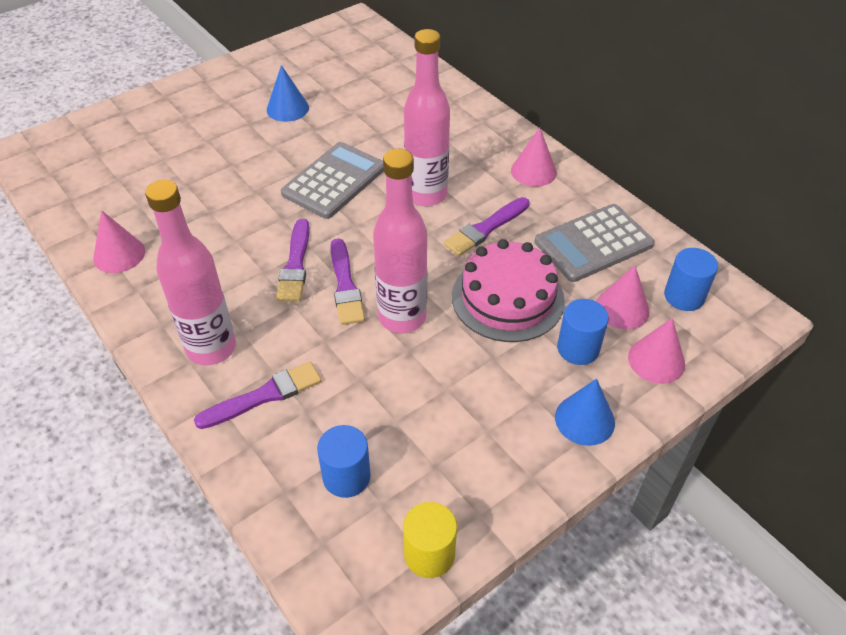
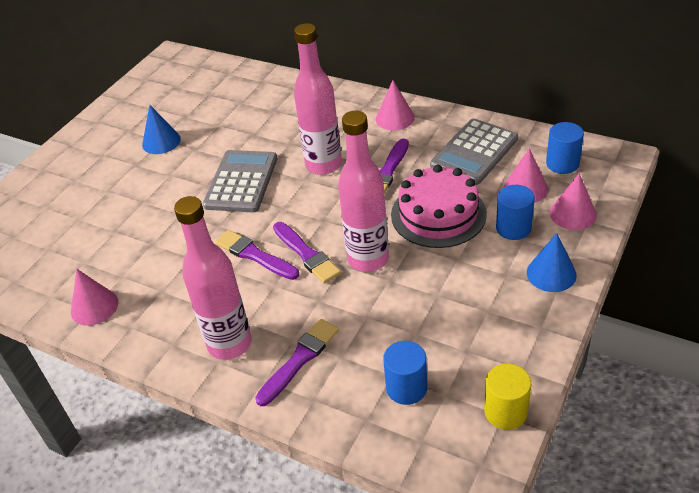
camera: 20 degrees left, 5 degrees down
(295, 264) = (254, 255): purple brush -> purple brush turned 150 degrees clockwise

